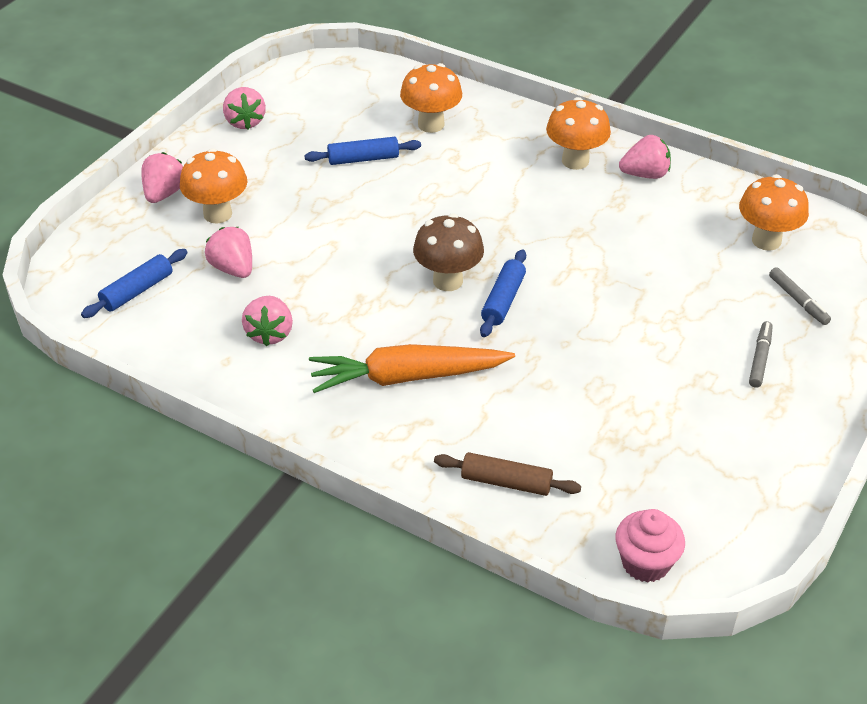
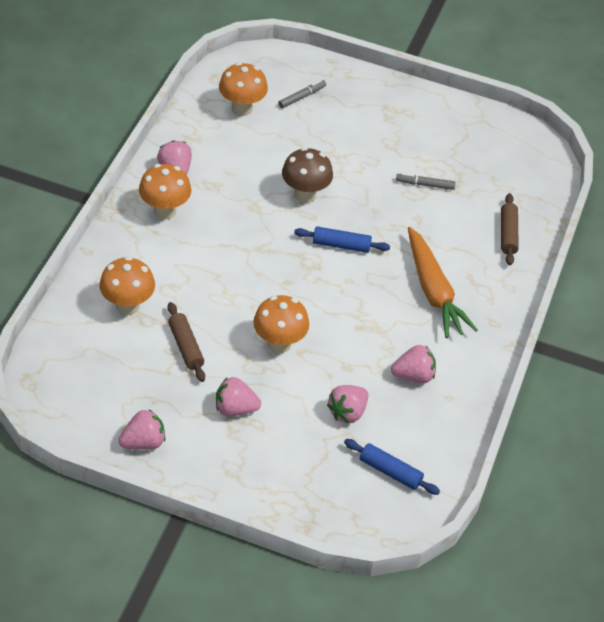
camera: 105 degrees left, 5 degrees up
(164, 193) = (262, 482): pink strawberry -> pink strawberry (235, 409)
(217, 214) = (281, 436): orange mushroom -> orange mushroom (279, 343)
(363, 159) = (185, 347): blue rolling pin -> brown rolling pin
(448, 281) = (328, 277): brown mushroom -> brown mushroom (305, 194)
(645, 563) = (545, 171): pink cupcake -> none
(760, 358) = (363, 117): grey marker -> grey marker (425, 184)

